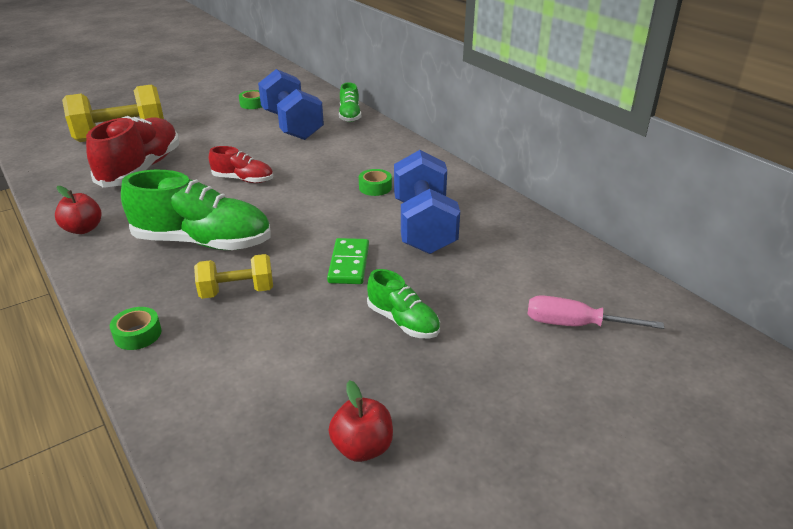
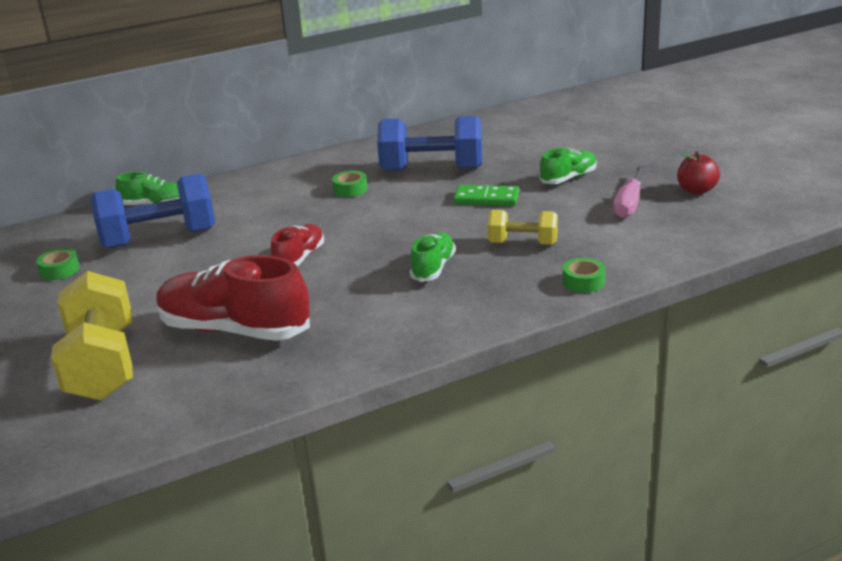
camera: 80 degrees left, 5 degrees down
(83, 229) = (384, 345): red apple -> none
(203, 242) = (433, 268): green shoe -> green shoe, size x0.53
(237, 291) = (523, 243): yellow dumbbell -> yellow dumbbell turned 75 degrees counterclockwise
(574, 324) = (573, 128): pink screwdriver -> pink screwdriver (628, 204)

